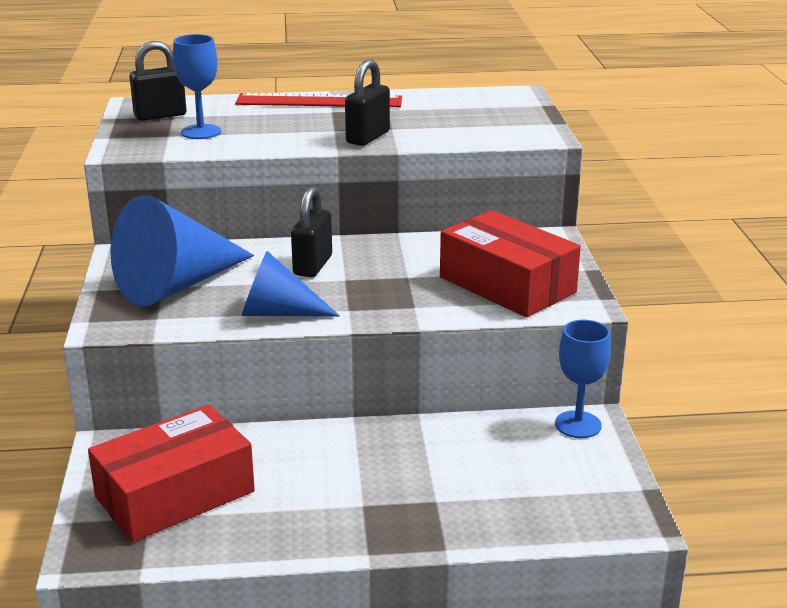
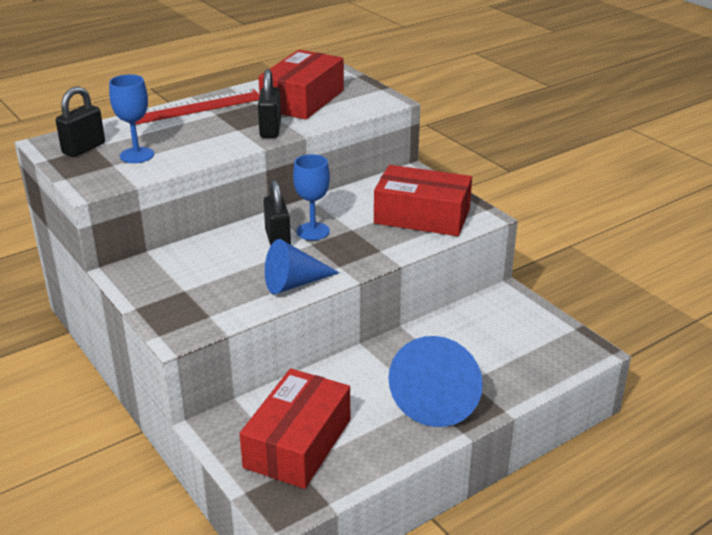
camera: 30 degrees left, 5 degrees up
(177, 285) = (195, 285): blue cone -> blue cone (439, 396)
(444, 116) = (303, 100): none -> red box
(578, 424) = (502, 299): blue goblet -> blue goblet (313, 231)

